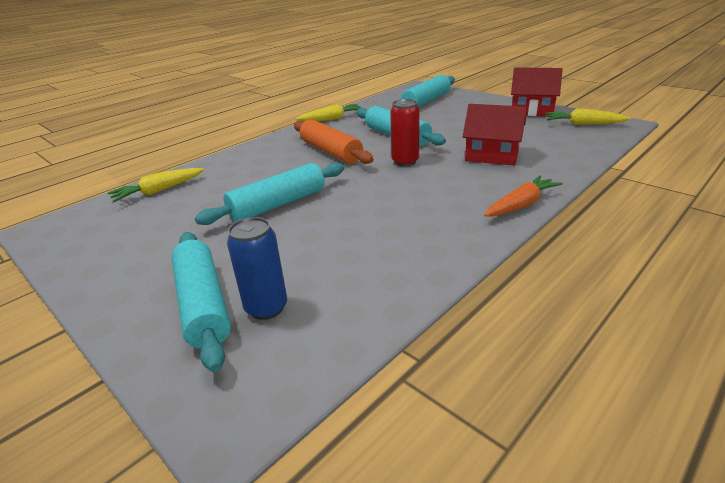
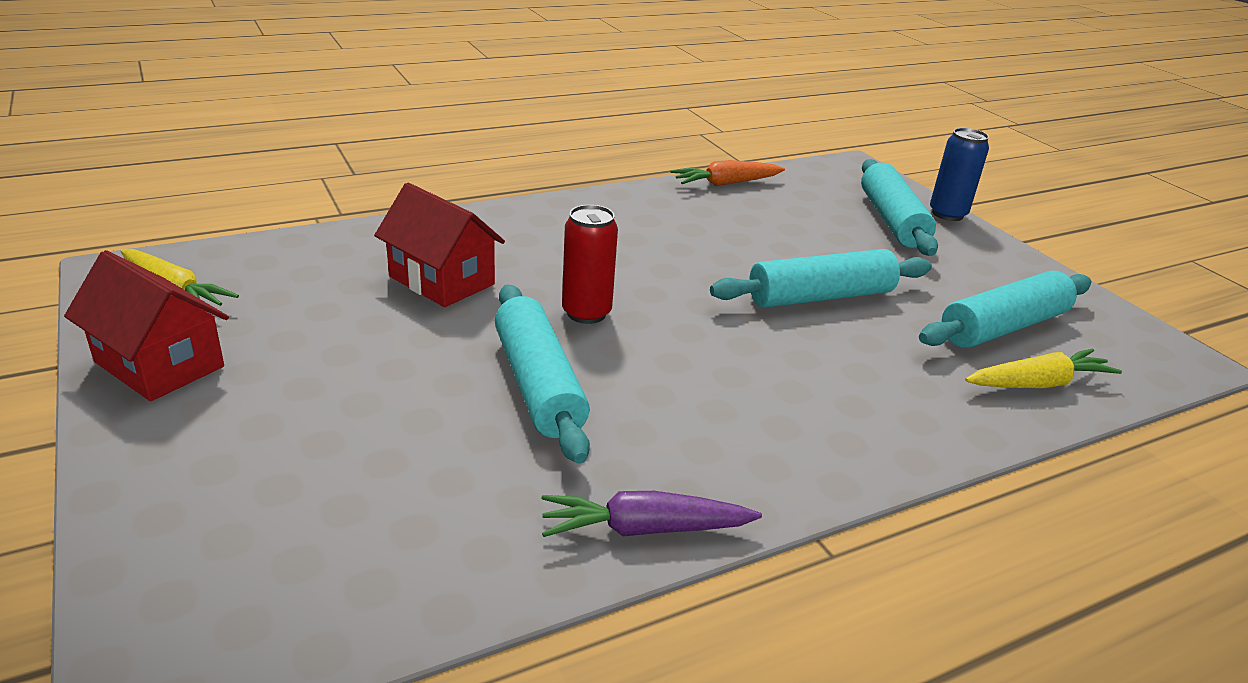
camera: 165 degrees left, 0 degrees up
(266, 308) = (833, 205): blue can -> blue can (947, 214)
(330, 152) = (704, 383): orange rolling pin -> none
(331, 119) = (644, 529): yellow carrot -> purple carrot
(426, 101) = (297, 523): turquoise rolling pin -> turquoise rolling pin (1003, 327)
(521, 205) = (517, 212): orange carrot -> orange carrot (725, 183)

